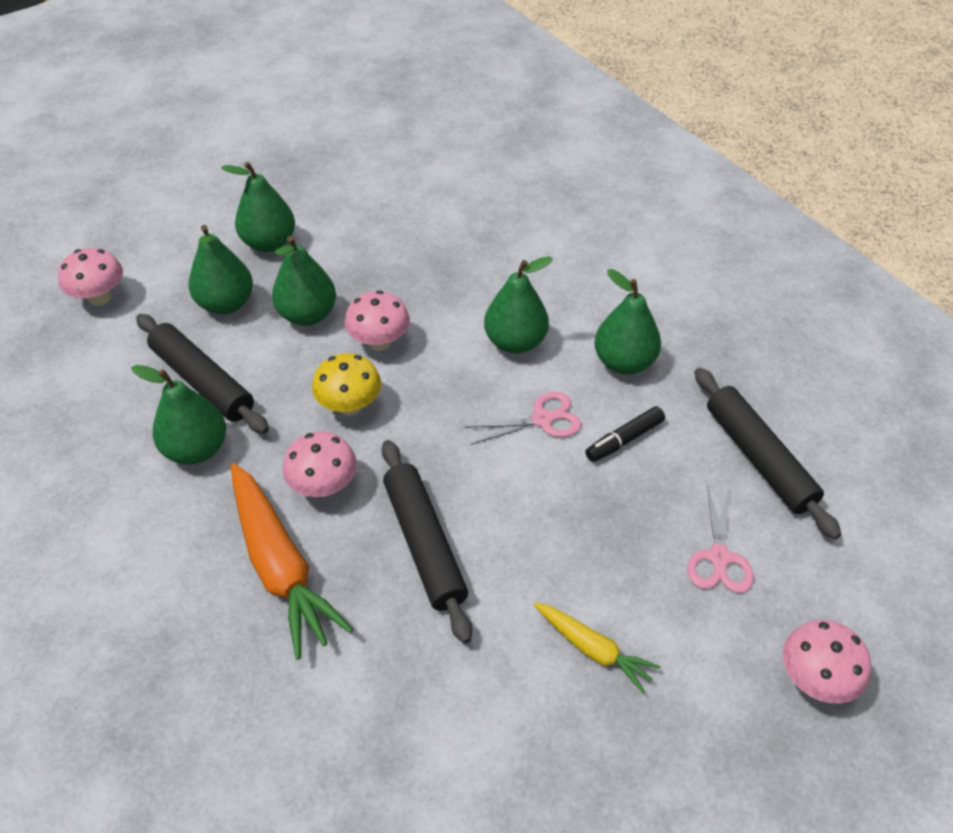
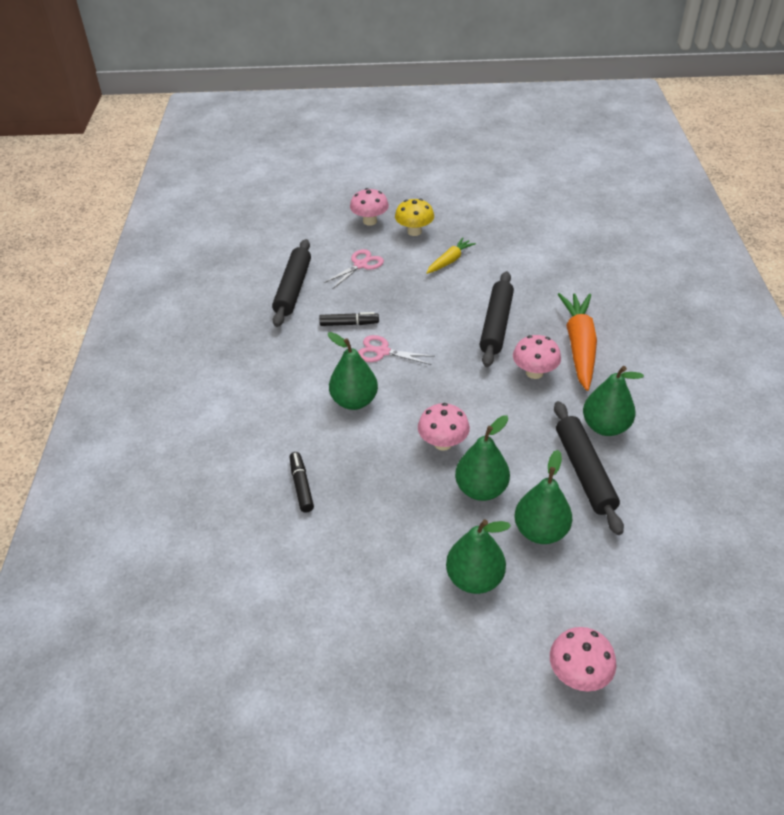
camera: 145 degrees left, 5 degrees down
(100, 297) = (649, 593): pink mushroom -> pink mushroom (578, 674)
(350, 405) = (491, 410): yellow mushroom -> yellow mushroom (414, 231)
(485, 243) = (301, 486): none -> black marker
(593, 649) = (449, 261): yellow carrot -> yellow carrot turned 60 degrees clockwise
(624, 362) = (303, 360): green pear -> none

